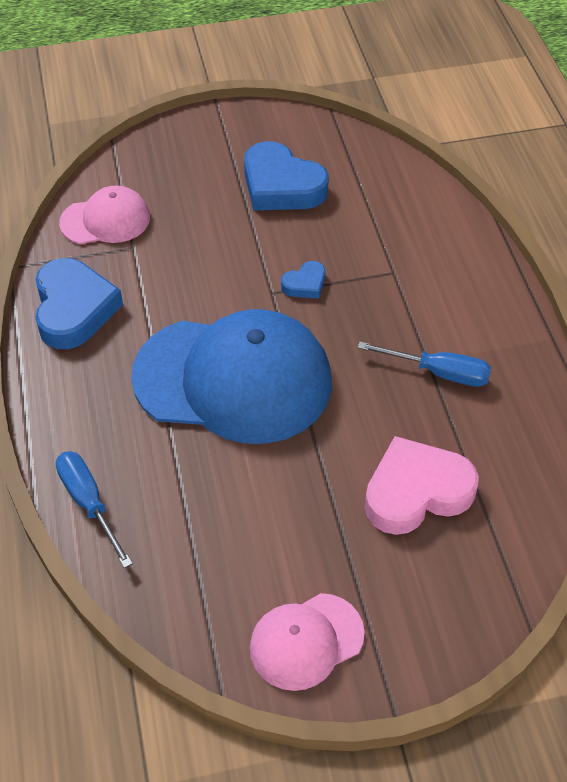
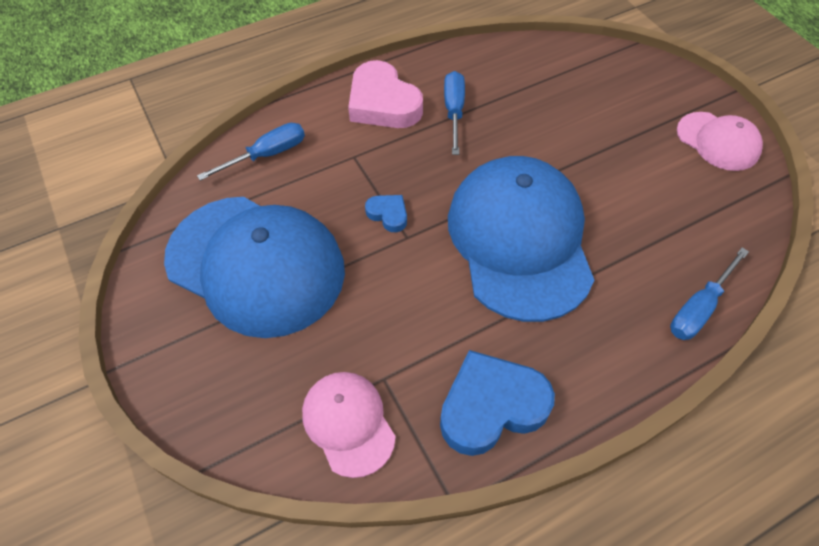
camera: 105 degrees left, 5 degrees up
(281, 185) = (256, 264): blue heart -> blue cap
(415, 207) = (267, 155): none -> blue screwdriver
(416, 492) = (568, 107): pink heart -> pink heart (383, 103)

